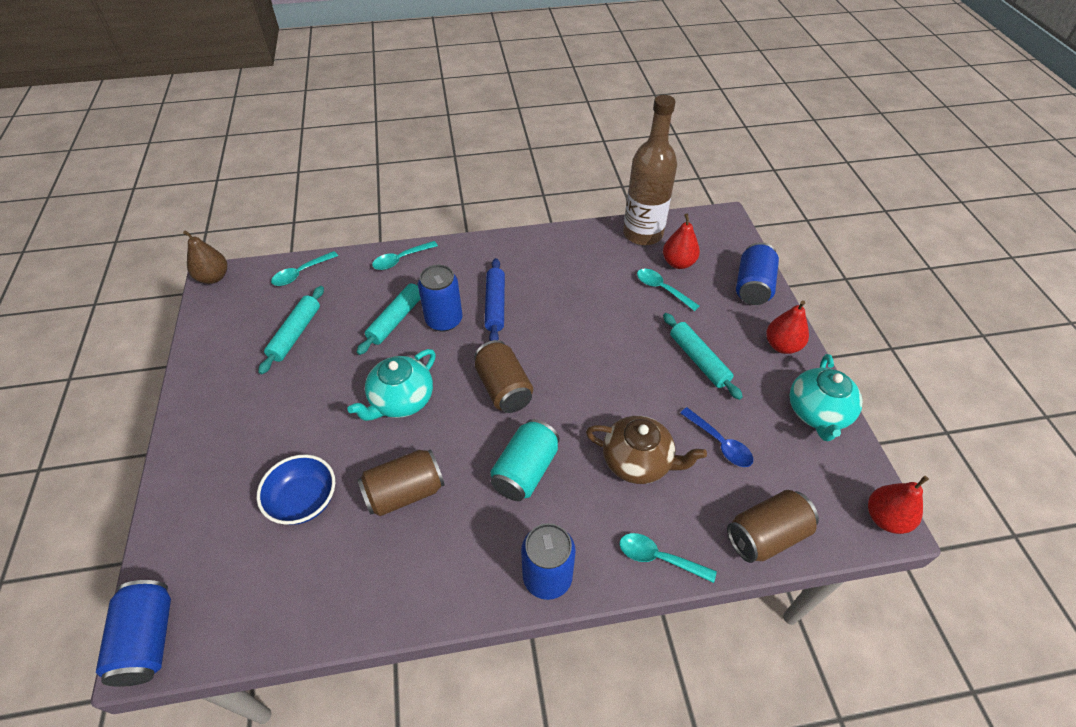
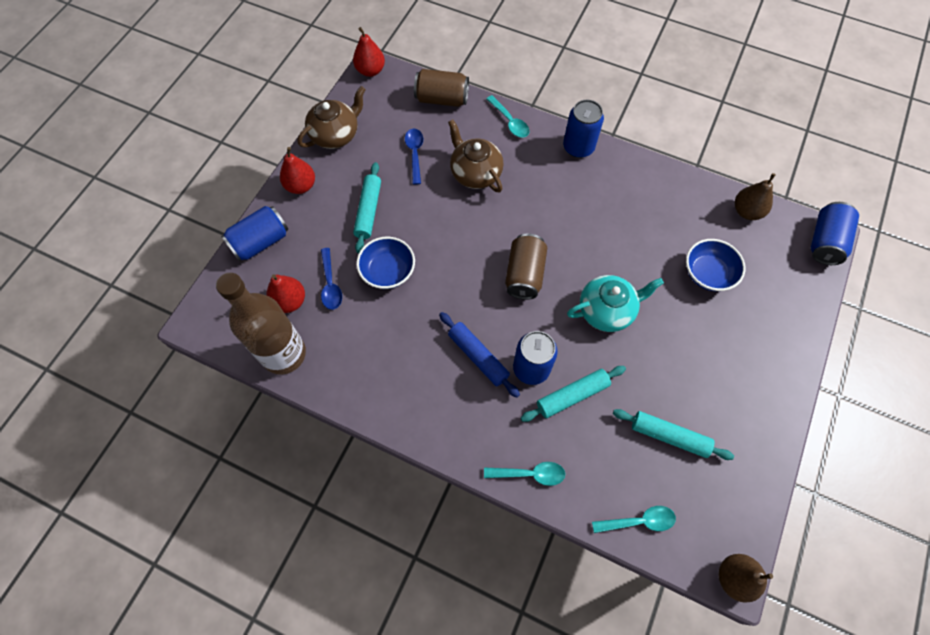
camera: 145 degrees left, 15 degrees up
(274, 620) = (746, 211): none -> brown pear
(295, 334) = (669, 436): turquoise rolling pin -> turquoise rolling pin turned 60 degrees clockwise
(405, 492) = (637, 240): brown can -> none
(495, 305) = (478, 356): blue rolling pin -> blue rolling pin turned 75 degrees counterclockwise
(525, 470) = (550, 208): turquoise can -> none
(627, 323) = (388, 271): none -> blue bowl
(662, 289) = (330, 284): turquoise spoon -> blue spoon
(817, 413) = (335, 135): turquoise teapot -> brown teapot

